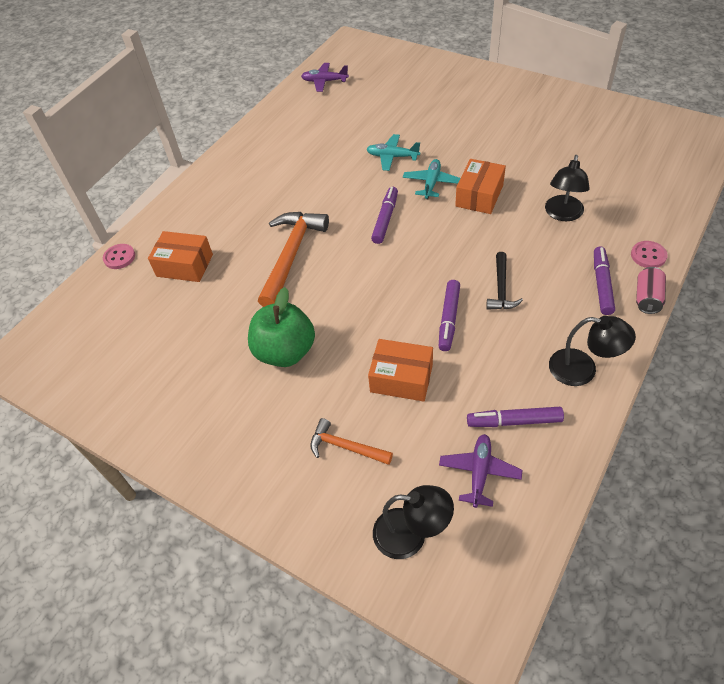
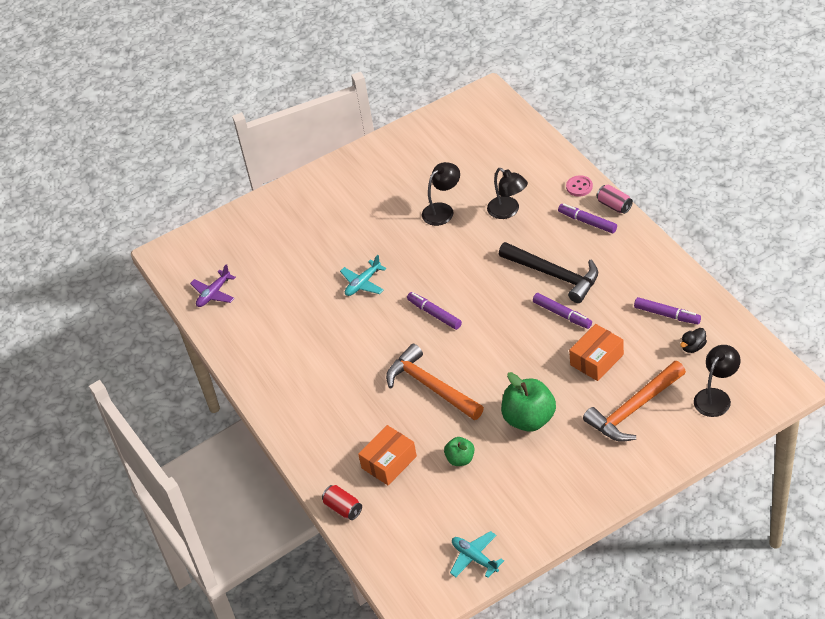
camera: 60 degrees left, 5 degrees down
(119, 257) = (343, 508): pink button -> red can
(208, 317) = (460, 459): none -> green apple
(345, 447) = (634, 409): orange hammer -> orange hammer, size x1.82
(431, 183) = (415, 271): turquoise plane -> turquoise plane (474, 558)
(479, 196) = (452, 248): orange box -> none
(479, 472) = (693, 347): purple plane -> black duck
(501, 288) = (554, 275): black hammer -> black hammer, size x1.82
(514, 421) = (667, 315): purple marker -> purple marker turned 90 degrees counterclockwise
(582, 369) = (649, 264): black lamp -> black lamp (442, 210)

